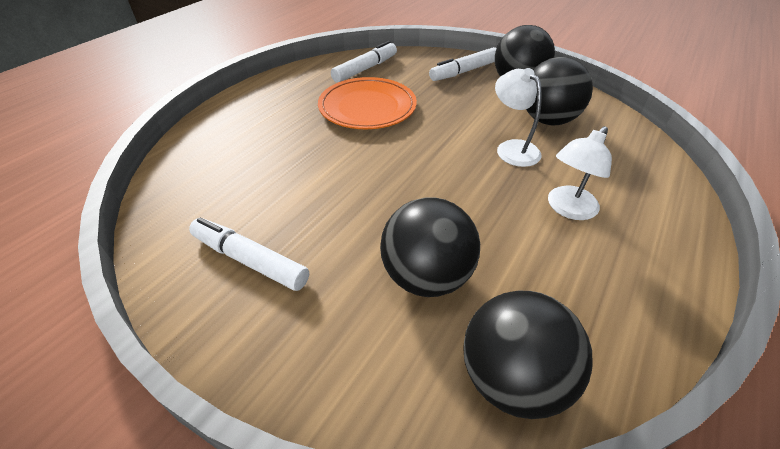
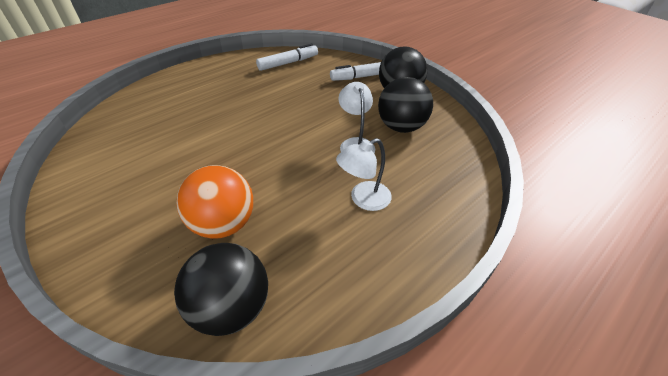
camera: 15 degrees right, 0 degrees up
(250, 260) = (118, 186): white marker -> none
(367, 108) = (269, 93): orange plate -> none
(426, 276) = (223, 224): black ball -> orange ball

